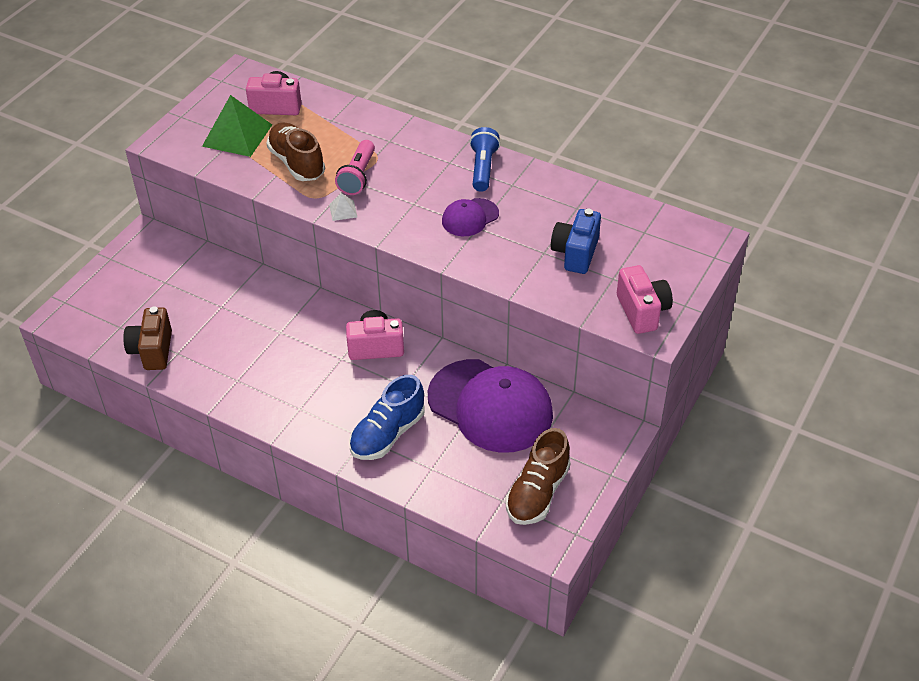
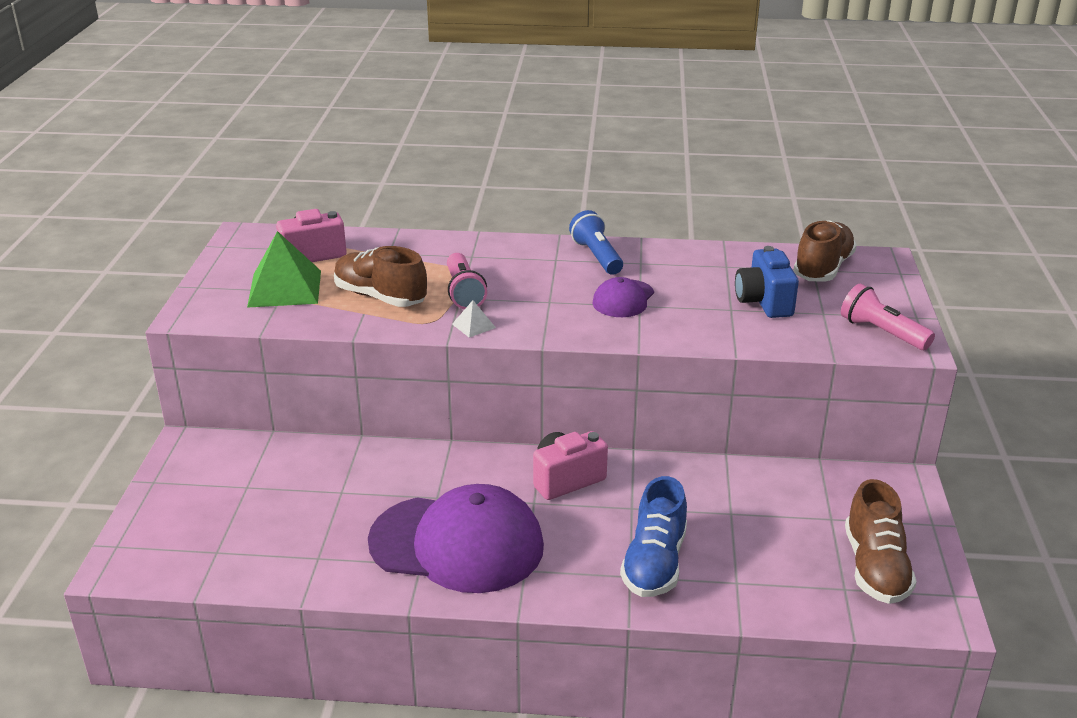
camera: 25 degrees left, 15 degrees down
(152, 350) = (282, 565): brown camera -> none
(490, 406) = (745, 499): purple cap -> purple cap (457, 544)
(642, 311) = (882, 332): pink camera -> pink flashlight
(653, 233) = (822, 268): none -> brown shoe

